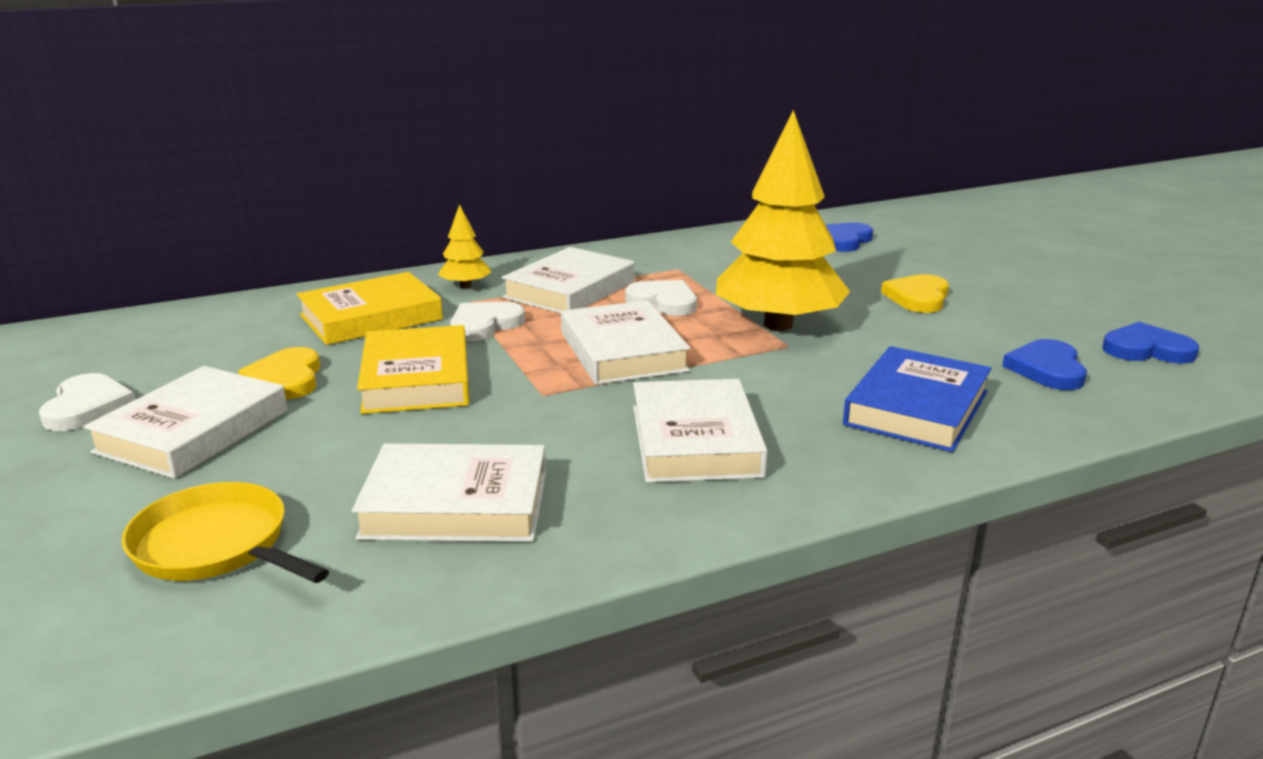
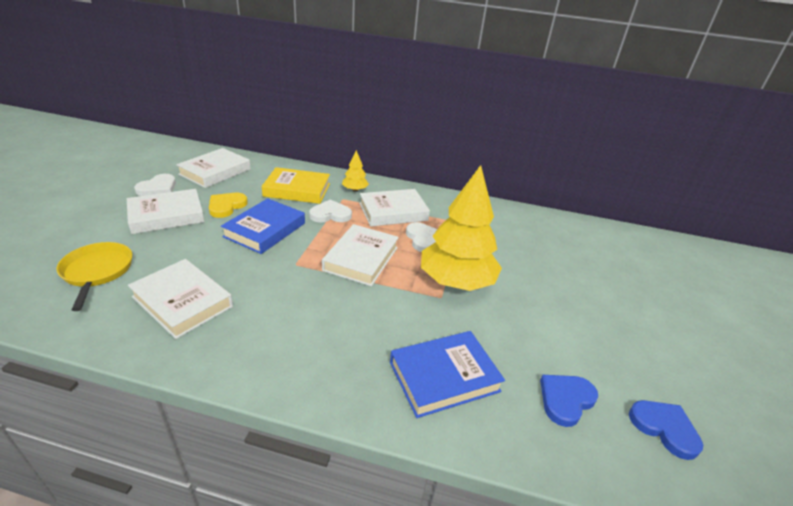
camera: 35 degrees right, 10 degrees up
(417, 379) = (265, 230): yellow book -> blue book
(695, 440) = (312, 327): white book -> white book (215, 172)
(843, 240) = (580, 244): blue heart -> none
(918, 297) = (564, 304): yellow heart -> none

